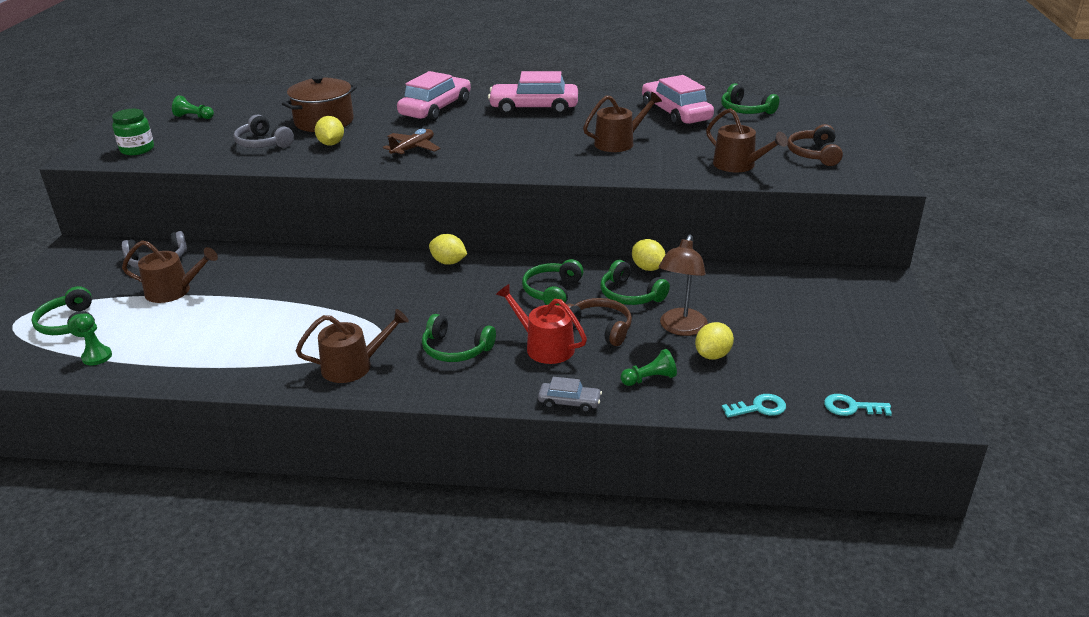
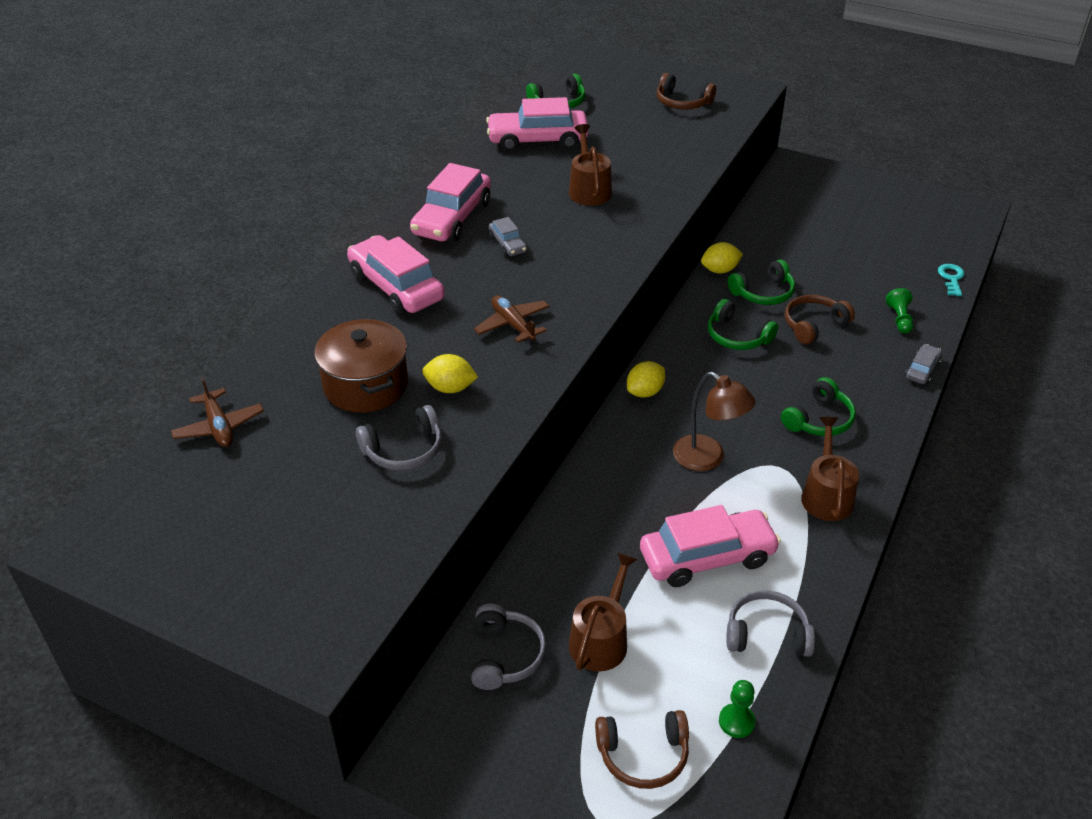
camera: 70 degrees left, 10 degrees up
(70, 324) = (643, 755): green headphones -> brown headphones
(137, 149) = (332, 587): green jar -> none
(184, 358) = (767, 634): none -> grey headphones
(194, 117) = (238, 517): green pawn -> none
(263, 319) = (707, 557): none -> pink car
(271, 97) = (219, 426): none -> brown plane
(514, 130) = (507, 244): none -> grey car
(544, 347) = (832, 363): red watering can -> none
(680, 328) = (829, 282): brown lamp -> brown lamp (707, 459)
(713, 355) = (874, 278): yellow lemon -> none
(738, 165) = (683, 143): brown watering can -> none
(851, 407) = (960, 239): turquoise key -> none

